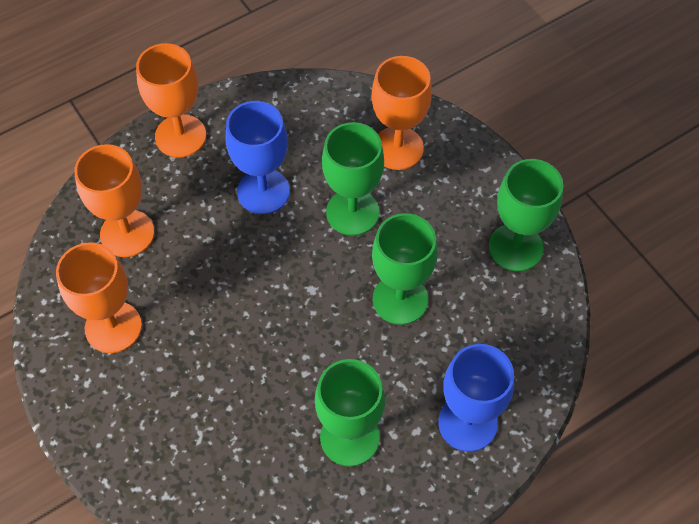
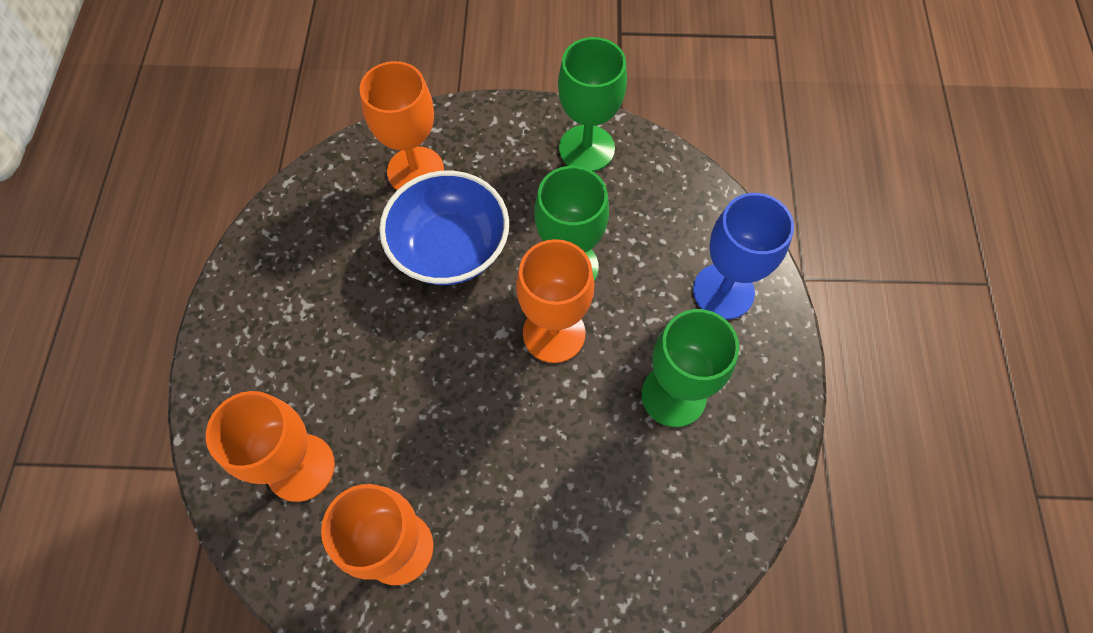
camera: 55 degrees left, 5 degrees up
(180, 136) = (233, 346): orange goblet -> orange goblet (554, 333)
(263, 191) = (363, 309): blue goblet -> none
(352, 212) = (450, 248): green goblet -> blue bowl

